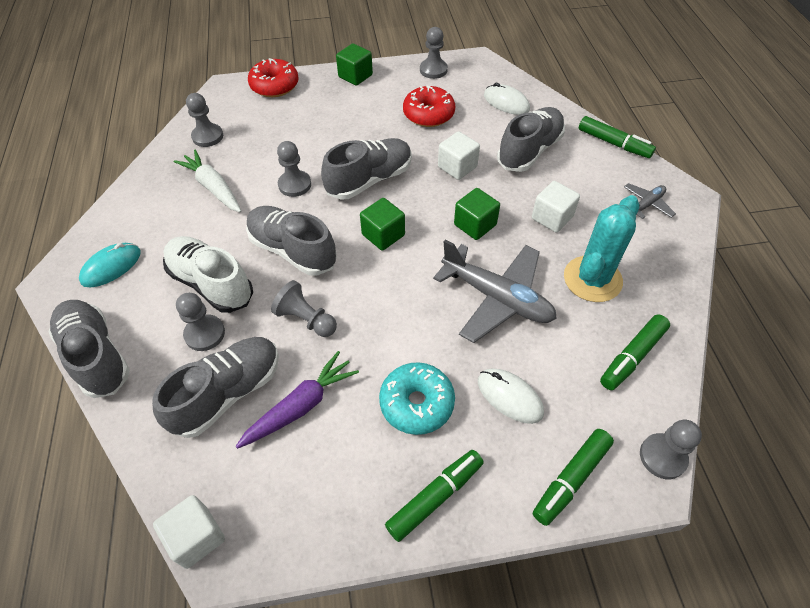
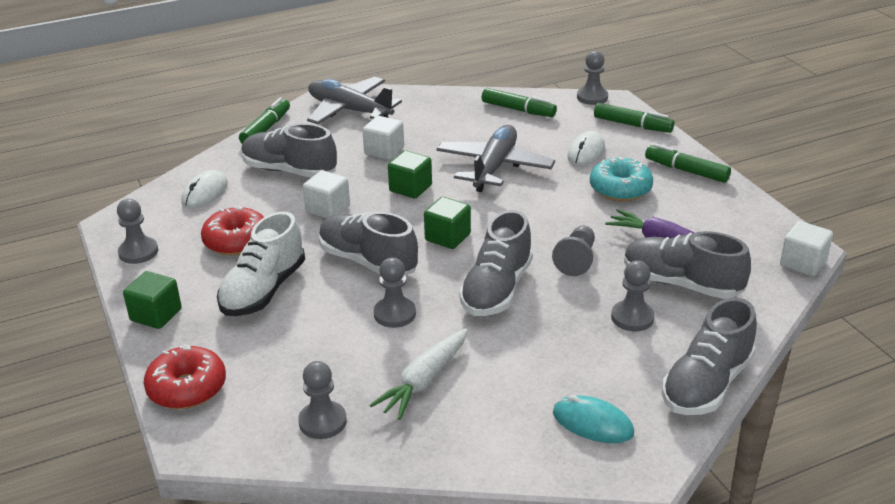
camera: 105 degrees left, 20 degrees down
(211, 283) = (570, 333): white shoe -> white shoe (263, 290)
(592, 279) = (450, 128): turquoise cactus -> none
(646, 204) = (349, 110): grey plane -> grey plane, size x2.07

